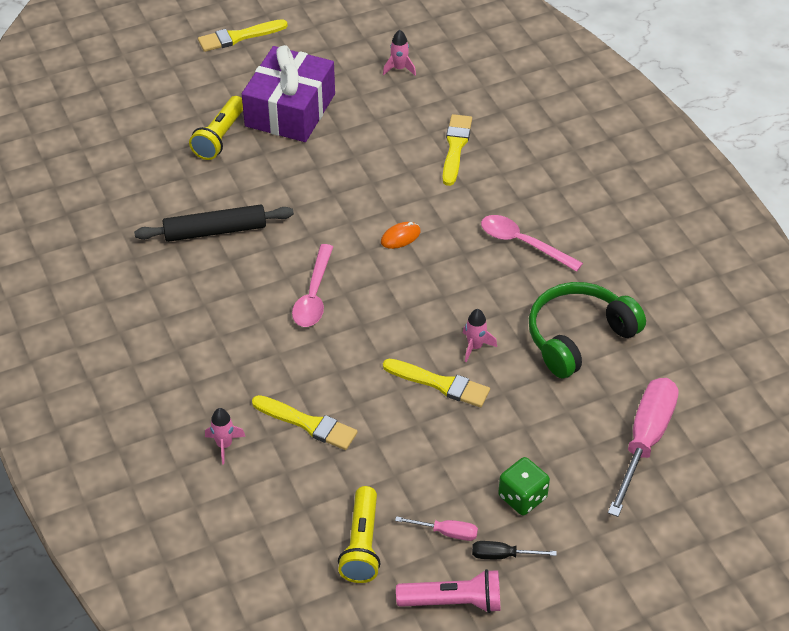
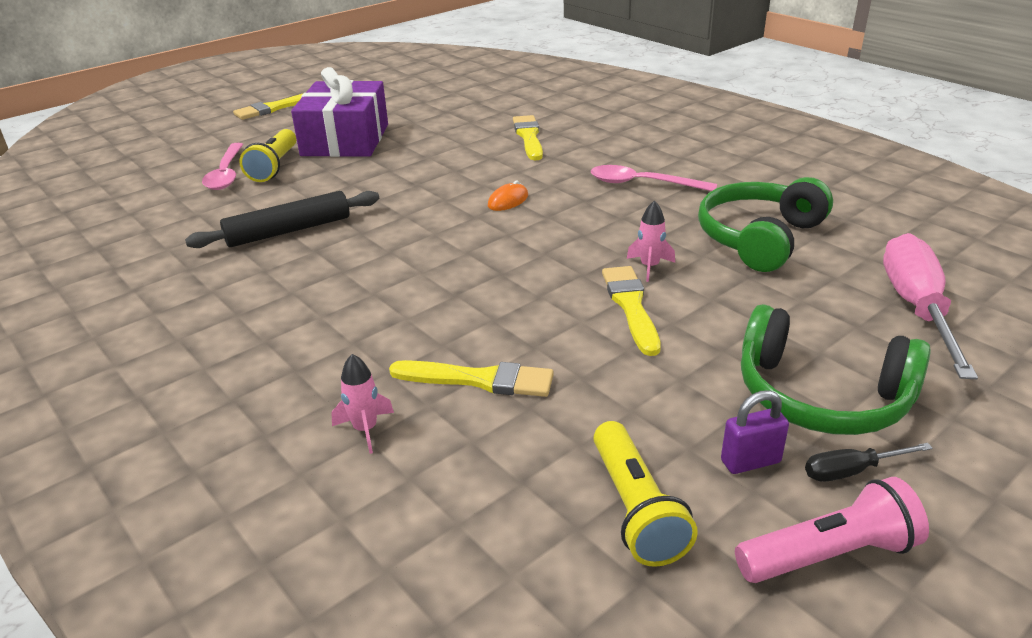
camera: 15 degrees left, 15 degrees down
(313, 295) = (430, 260): pink spoon -> pink spoon (226, 174)
(399, 68) = (445, 103): pink rocket -> none
(440, 384) = (631, 306): yellow brush -> yellow brush turned 105 degrees counterclockwise
(446, 532) = (750, 461): pink screwdriver -> purple padlock
(522, 497) = (821, 396): green dice -> green headphones

